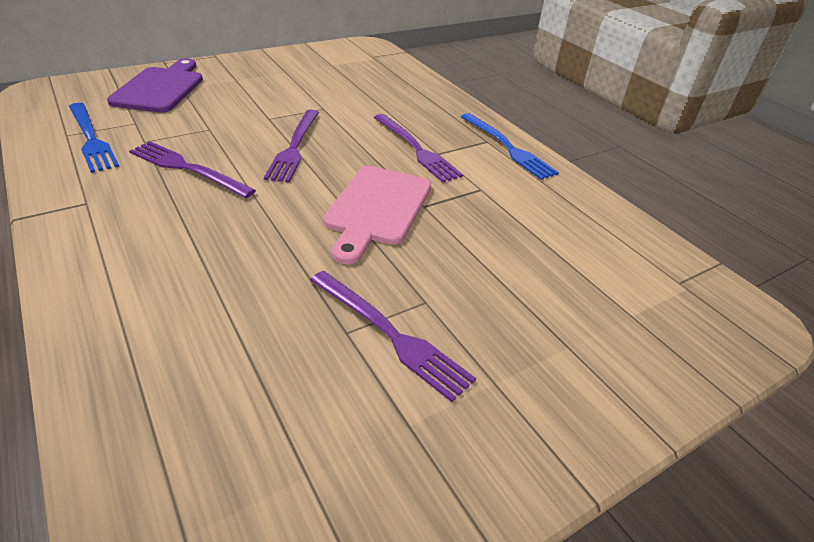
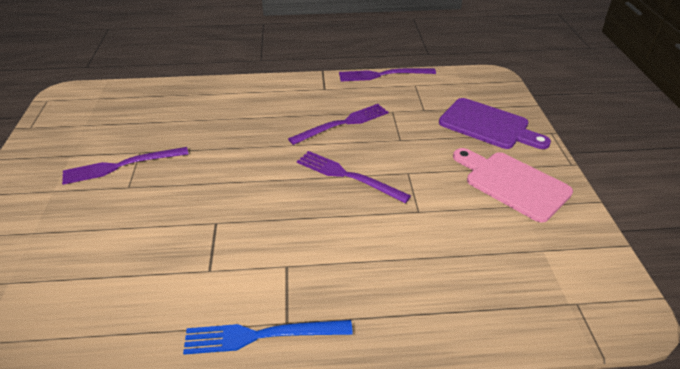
camera: 120 degrees right, 0 degrees up
(91, 139) = (405, 93): blue fork -> none
(377, 208) = (232, 196): pink cutting board -> pink cutting board (513, 183)
(416, 149) = (303, 252): purple fork -> purple fork (383, 75)

